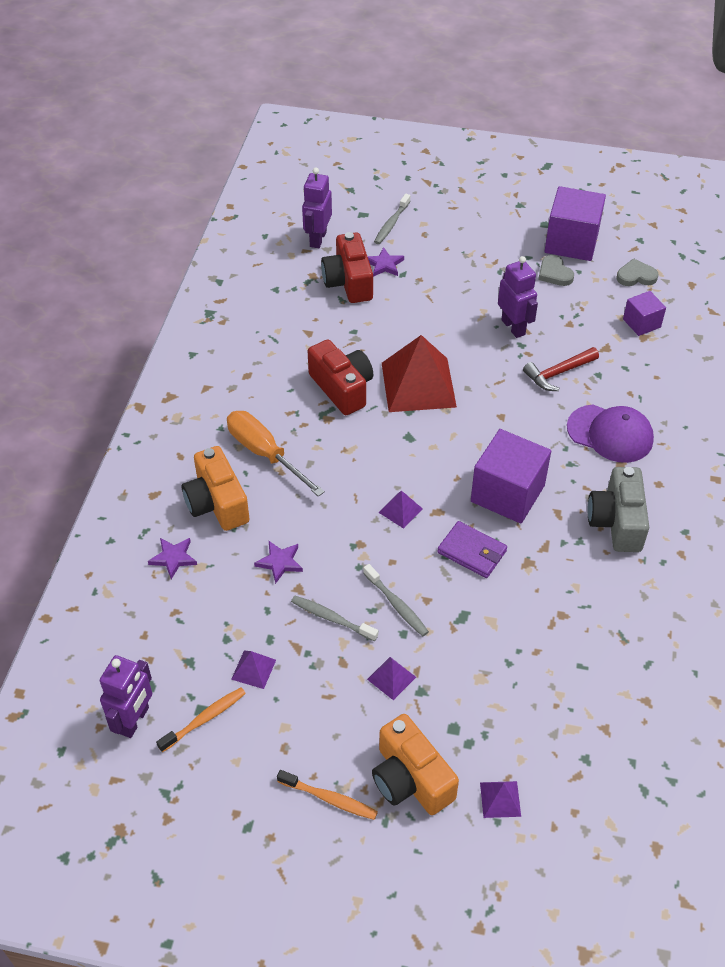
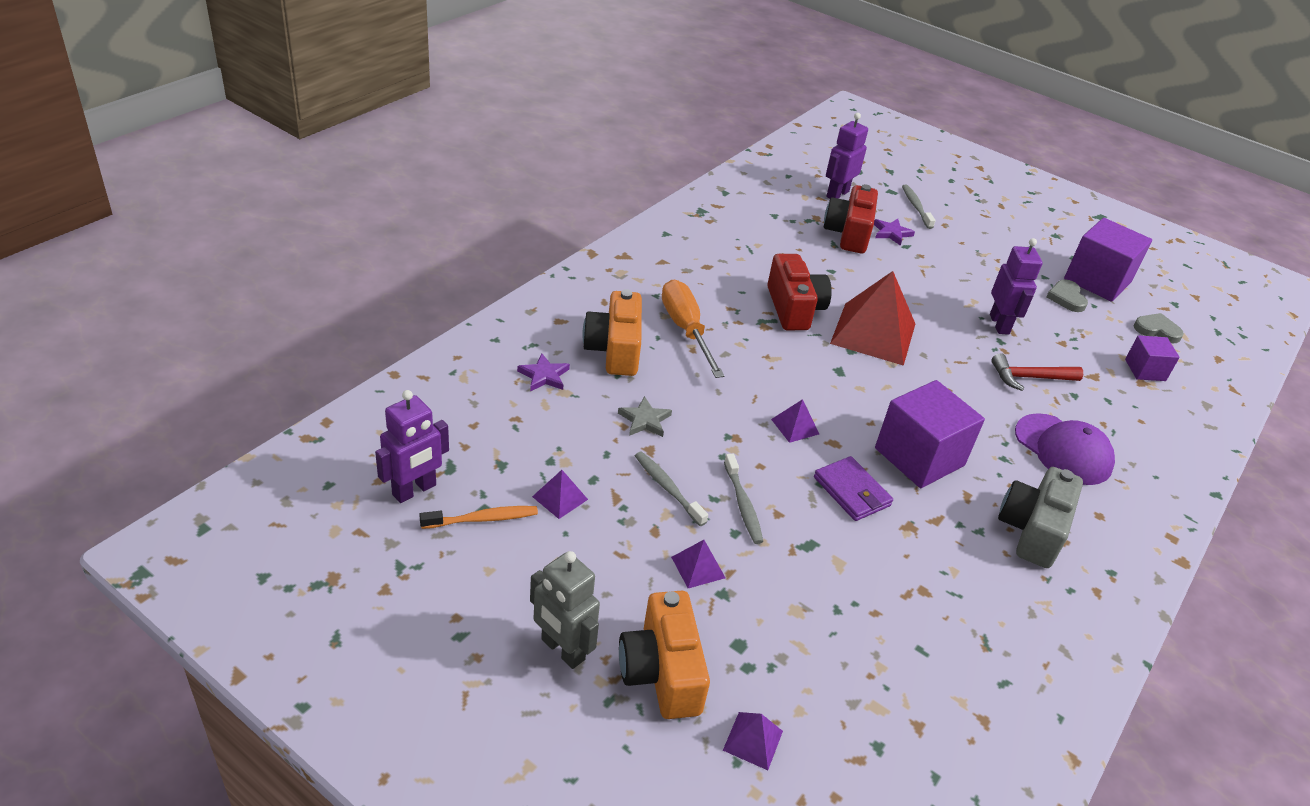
camera: 20 degrees right, 10 degrees down
(280, 562) = (644, 420): purple star -> grey star
(330, 799) = (562, 650): orange toothbrush -> grey robot
(391, 224) = (916, 207): grey toothbrush -> grey toothbrush turned 120 degrees clockwise

